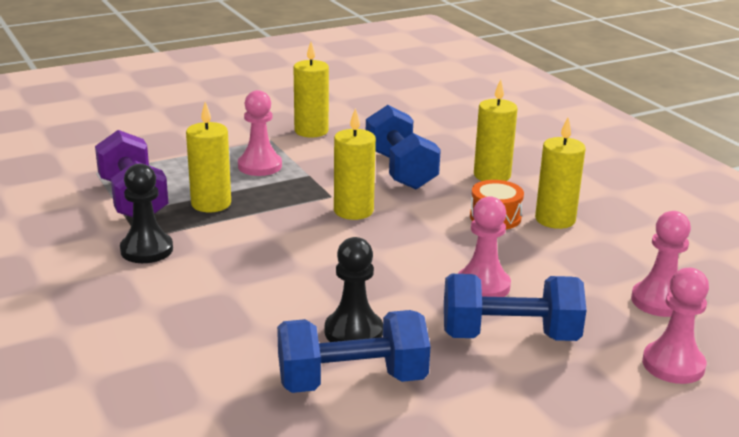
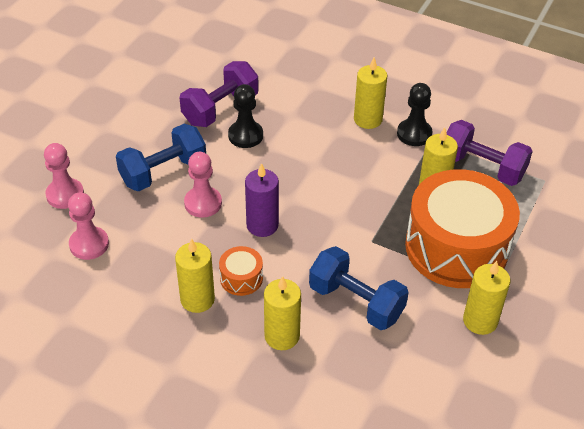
camera: 145 degrees right, 20 degrees up
(260, 166) = (456, 247): pink pawn -> orange drum
(352, 381) = (220, 109): blue dumbbell -> purple dumbbell
(353, 211) = (340, 232): yellow candle -> yellow candle (368, 119)
(431, 244) = (262, 225): none -> purple candle

